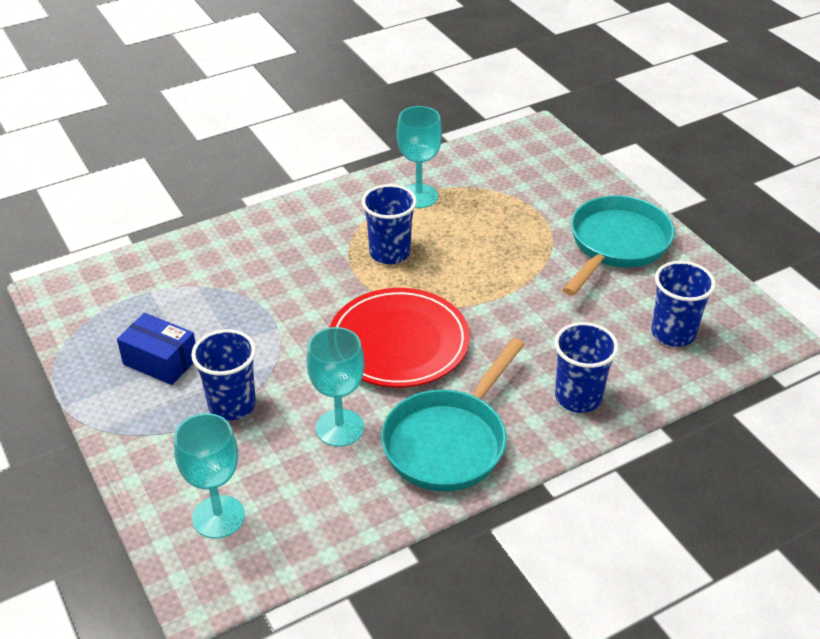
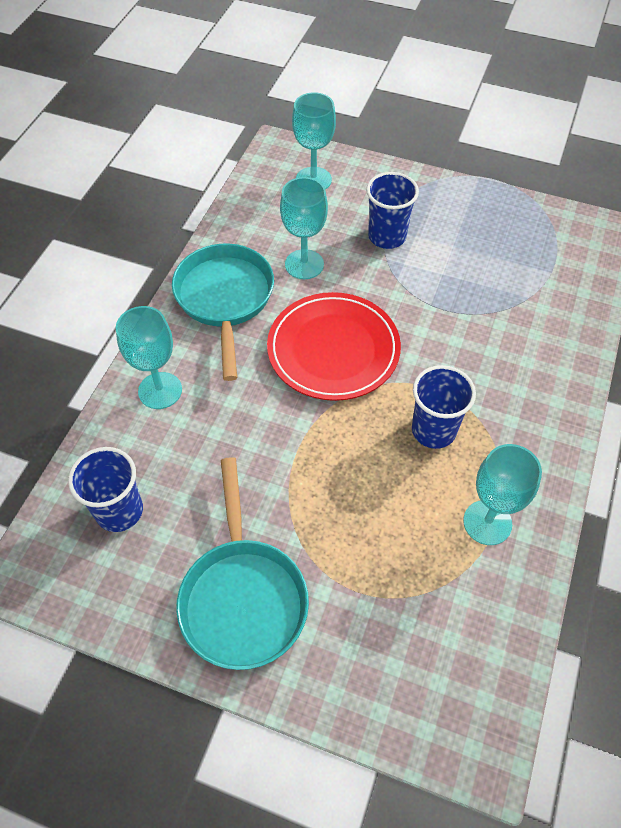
camera: 140 degrees right, 15 degrees up
(160, 361) = (468, 233): blue box -> none
(578, 397) = (160, 390): blue cup -> turquoise goblet

